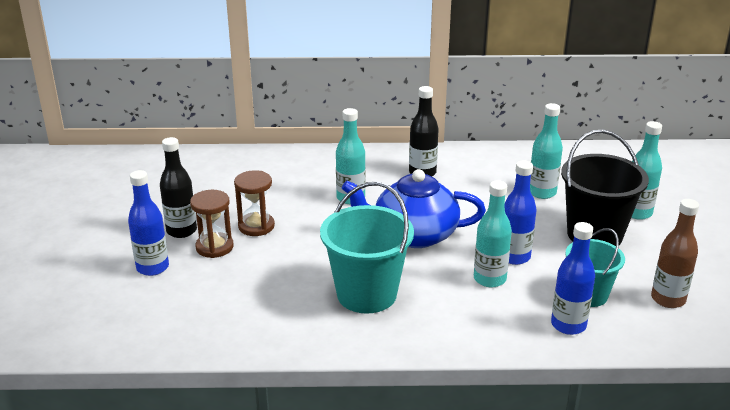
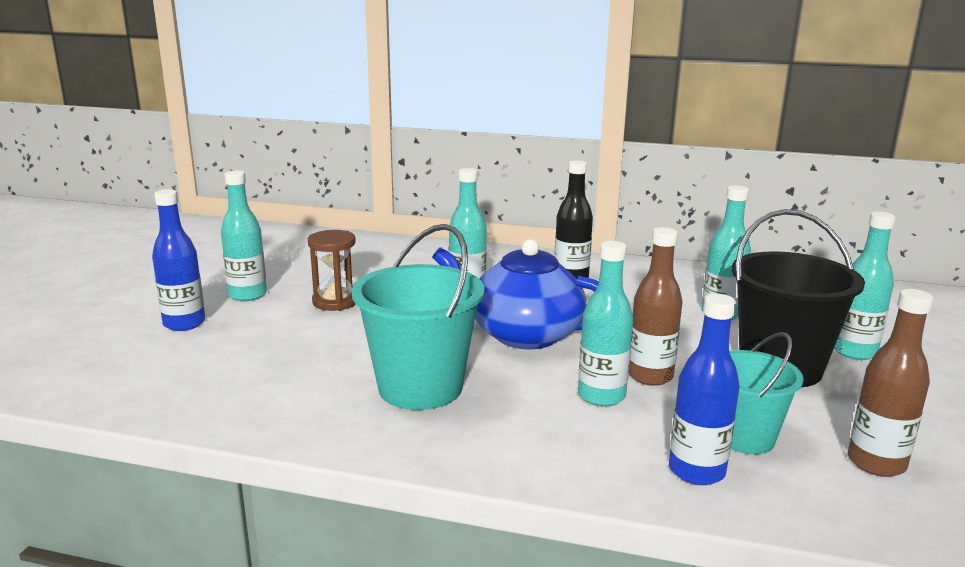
camera: 15 degrees right, 10 degrees down
(181, 231) = (247, 295): black bottle -> turquoise bottle
(214, 247) = (271, 314): brown hourglass -> none
(514, 257) = (650, 376): blue bottle -> brown bottle

